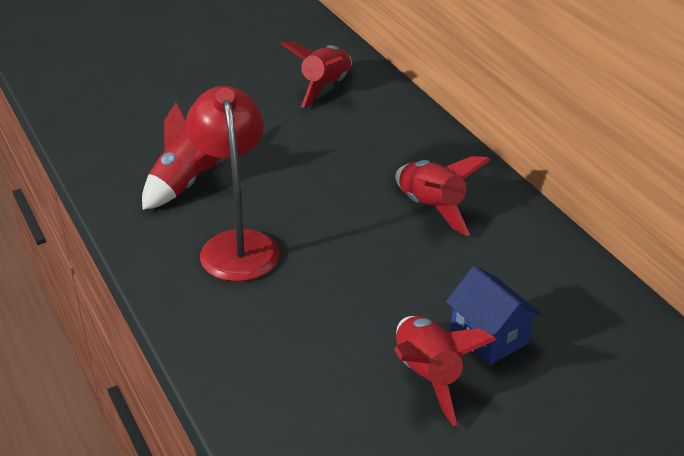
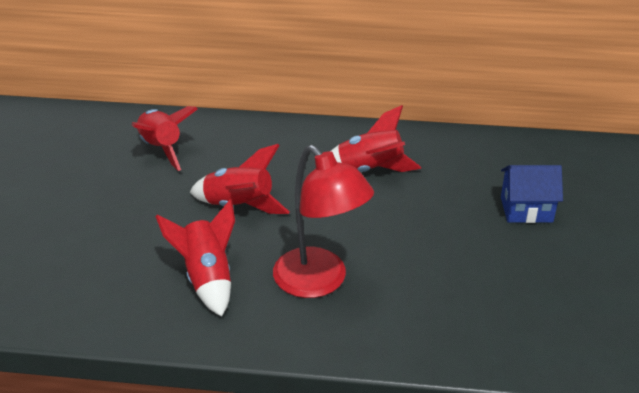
camera: 55 degrees left, 0 degrees up
(237, 244) = (319, 282): red lamp -> red lamp turned 150 degrees counterclockwise
(427, 376) = (544, 253): red rocket -> red rocket (239, 206)

